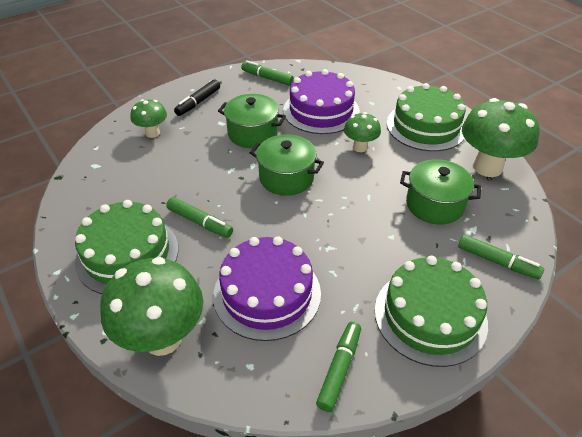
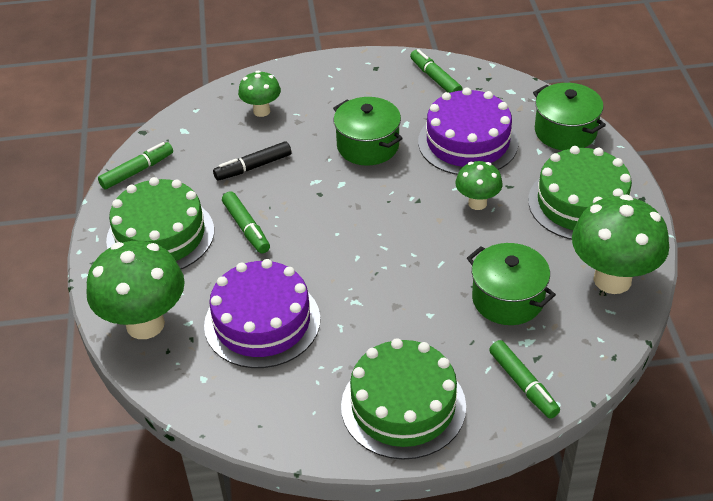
camera: 30 degrees right, 0 degrees up
(198, 102) = (334, 87): black marker -> black marker (253, 167)
(286, 177) = (367, 210): green pot -> green pot (565, 131)
(339, 369) = (279, 414): green marker -> green marker (137, 171)

